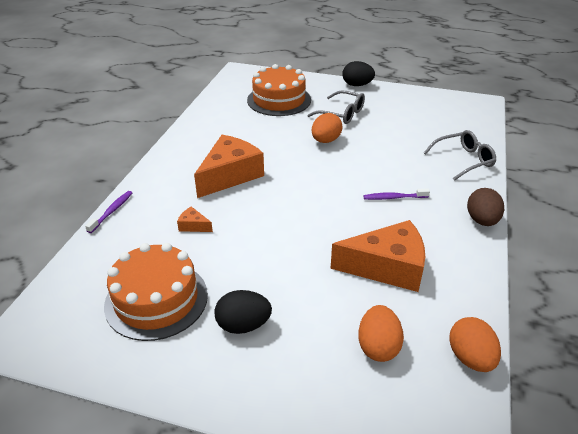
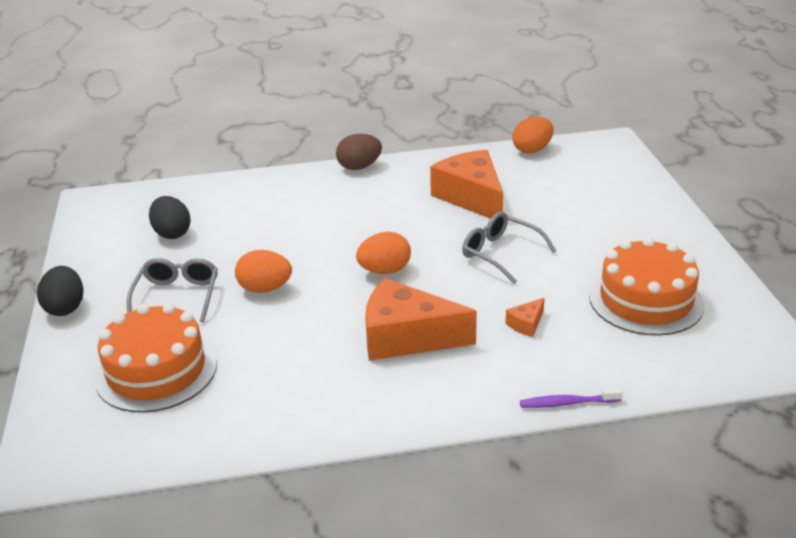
camera: 115 degrees left, 5 degrees down
(193, 226) = (526, 324): orange cheese -> orange cheese turned 45 degrees clockwise
(243, 325) = (615, 244): black egg -> black egg (172, 233)
(378, 347) = (563, 183): orange egg -> orange egg (384, 270)
(394, 197) = (359, 215): purple toothbrush -> none
(463, 160) = (251, 190): grey glasses -> grey glasses (500, 253)

